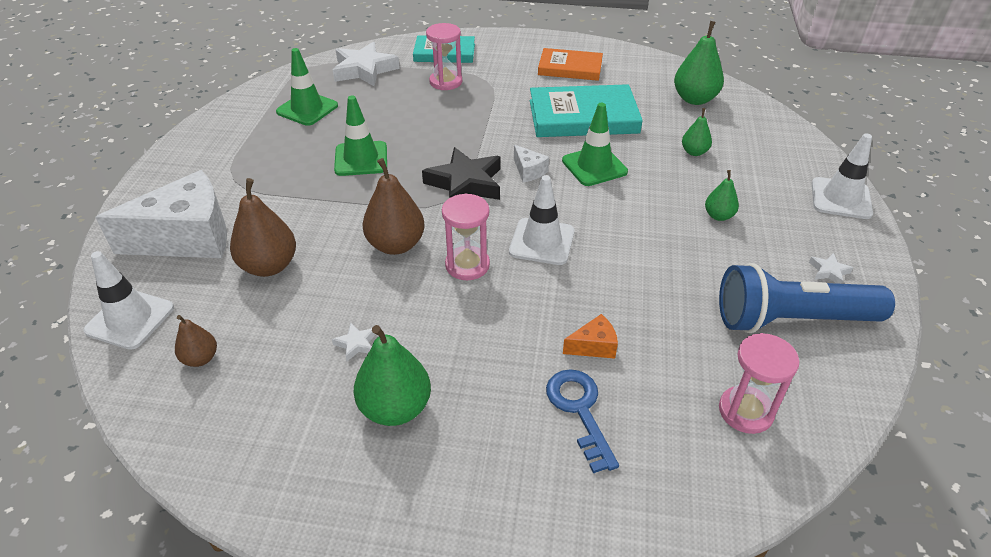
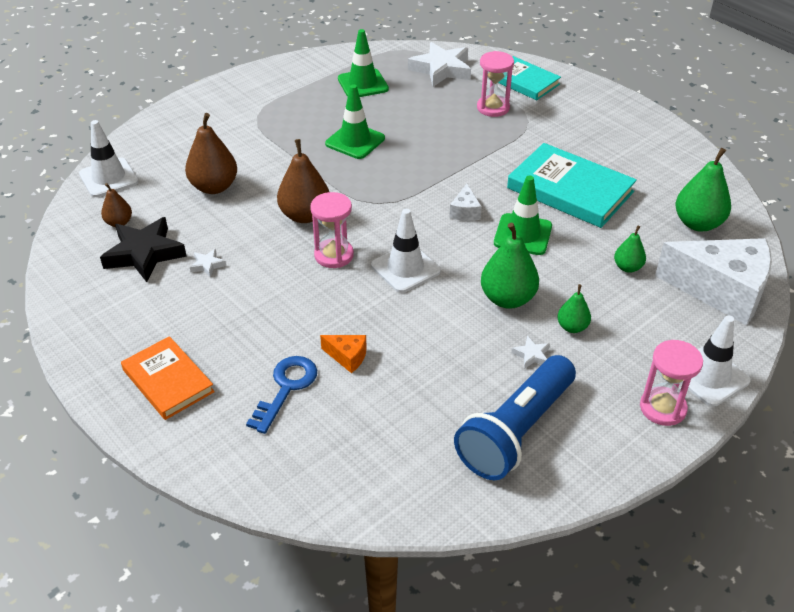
camera: 40 degrees right, 0 degrees up
(187, 237) = (189, 142): white cheese -> white cheese (721, 291)
(395, 408) = (185, 316): green pear -> green pear (507, 299)
(465, 183) = (405, 197): black star -> black star (144, 254)
(570, 68) = (617, 142): orange book -> orange book (168, 381)
(745, 411) = (392, 462): pink hourglass -> pink hourglass (662, 408)
(791, 320) = (516, 432): blue flashlight -> blue flashlight turned 90 degrees counterclockwise
(829, 271) = (603, 420): white star -> white star (531, 355)

